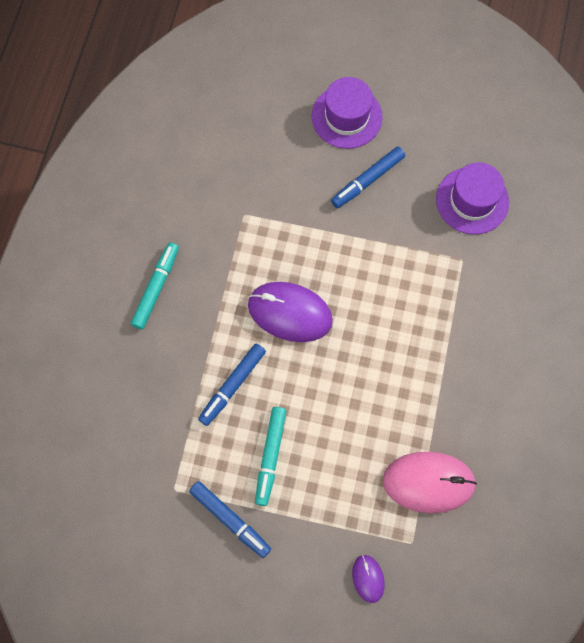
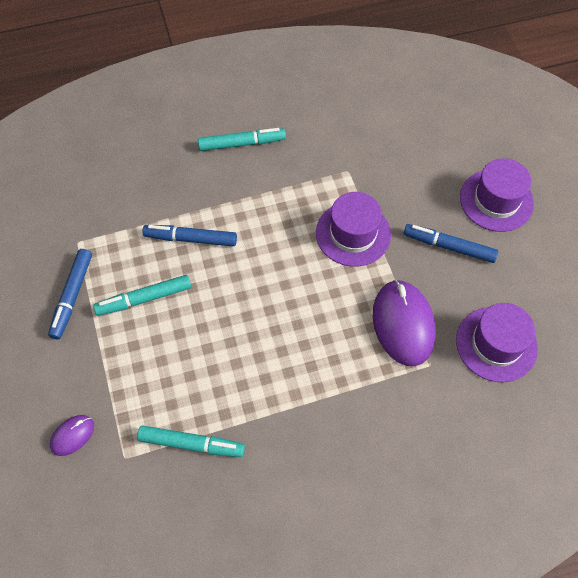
camera: 60 degrees right, 10 degrees down
(290, 313) = (283, 248): purple mouse -> purple mouse (403, 324)
(310, 247) = (353, 233): none -> purple hat
(428, 482) = (191, 444): pink mouse -> turquoise marker

